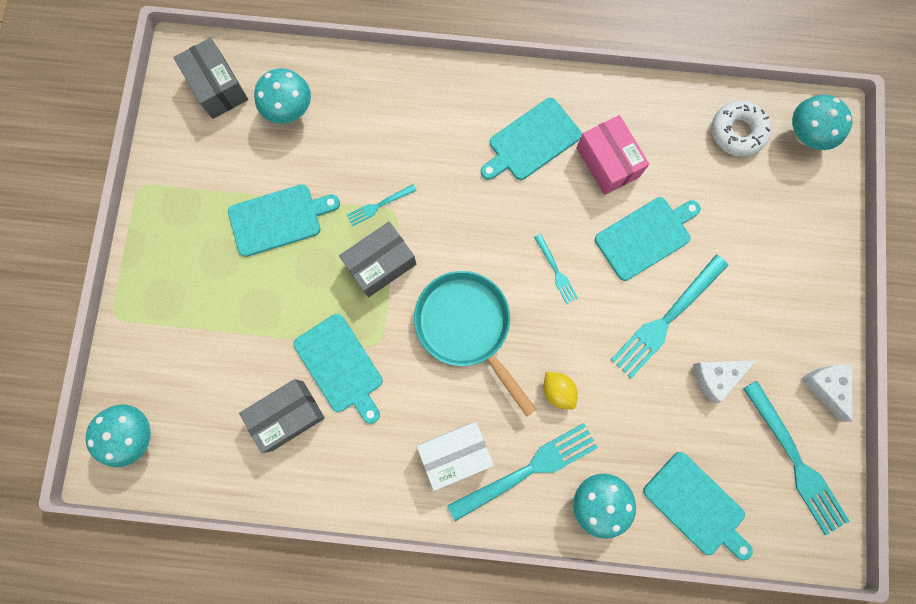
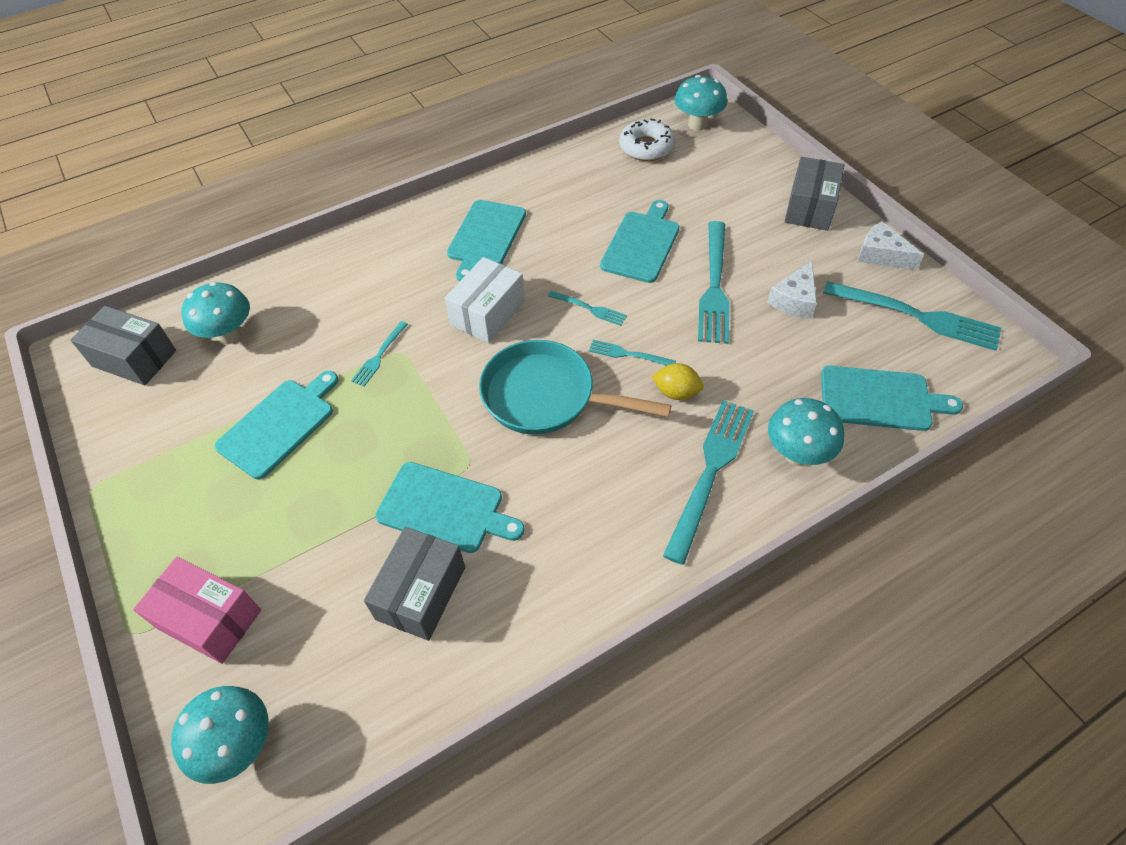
camera: 35 degrees left, 25 degrees down
(380, 264) = (418, 398): grey box -> grey box (809, 207)
(455, 453) = (629, 506): white box -> white box (488, 313)
(550, 333) = (627, 354): none -> turquoise fork
(607, 162) = (563, 216): pink box -> pink box (209, 619)

